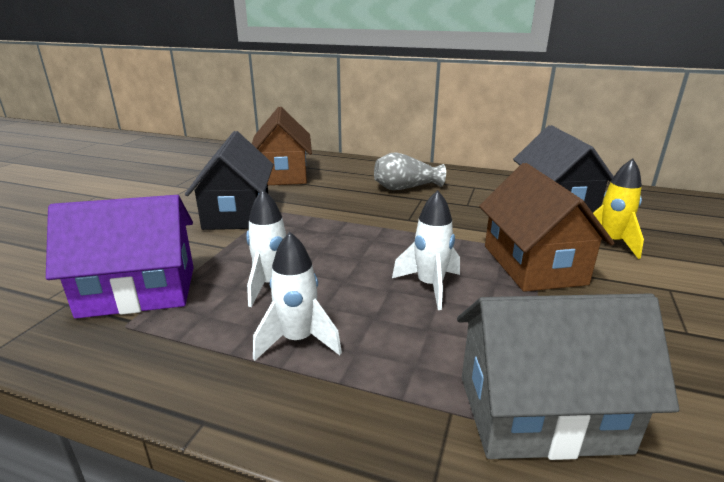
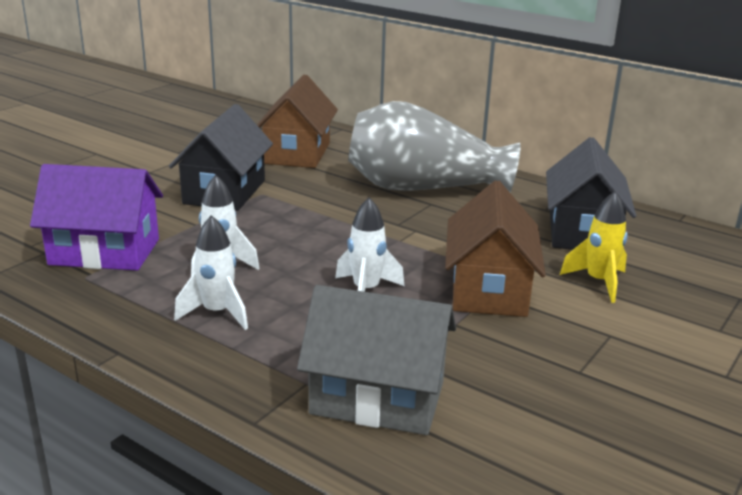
camera: 15 degrees right, 0 degrees up
(405, 188) = (423, 188): grey vase -> grey vase, size x2.01

